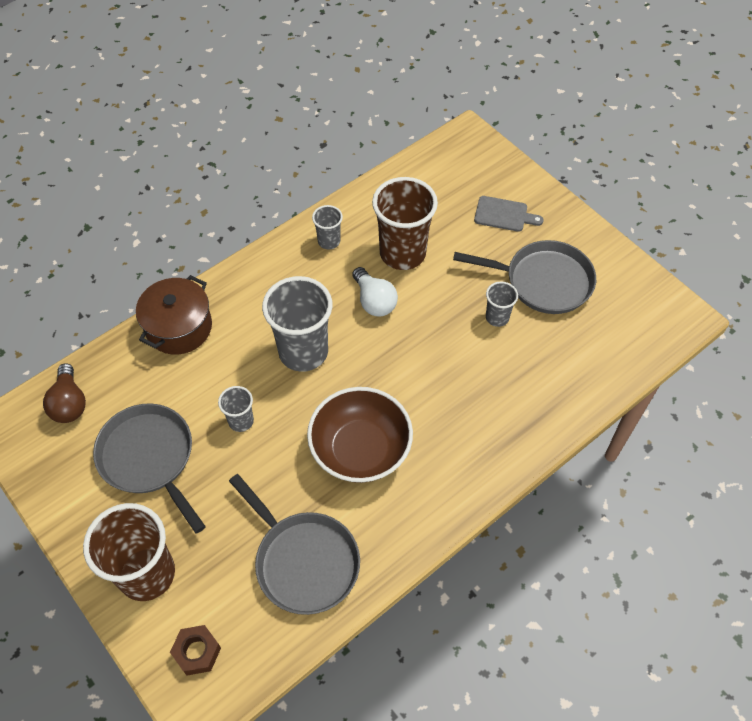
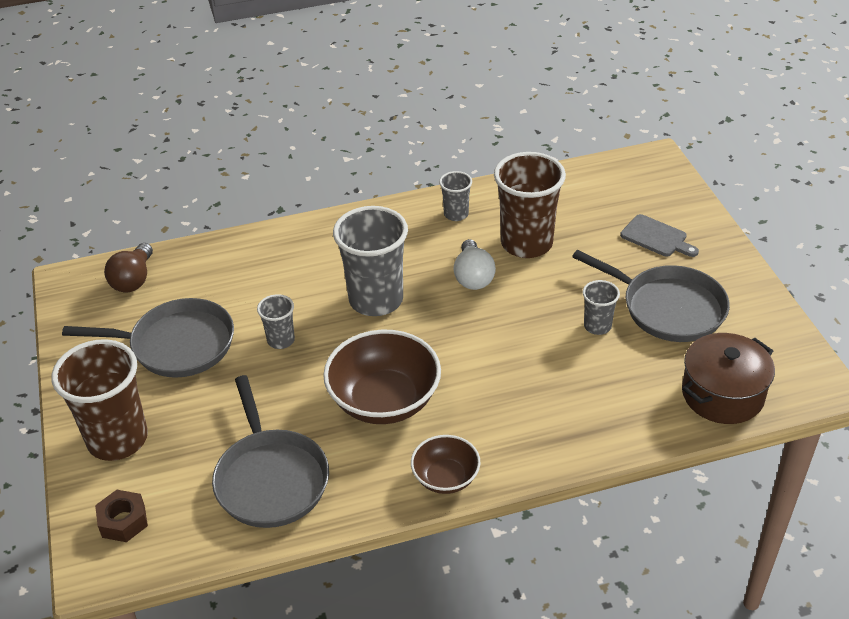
camera: 25 degrees right, 15 degrees down
(149, 458) = (177, 345): grey pan -> grey pan turned 105 degrees clockwise
(179, 327) = (268, 247): brown pot -> brown pot (722, 394)
(446, 505) = (445, 478): none -> brown bowl

